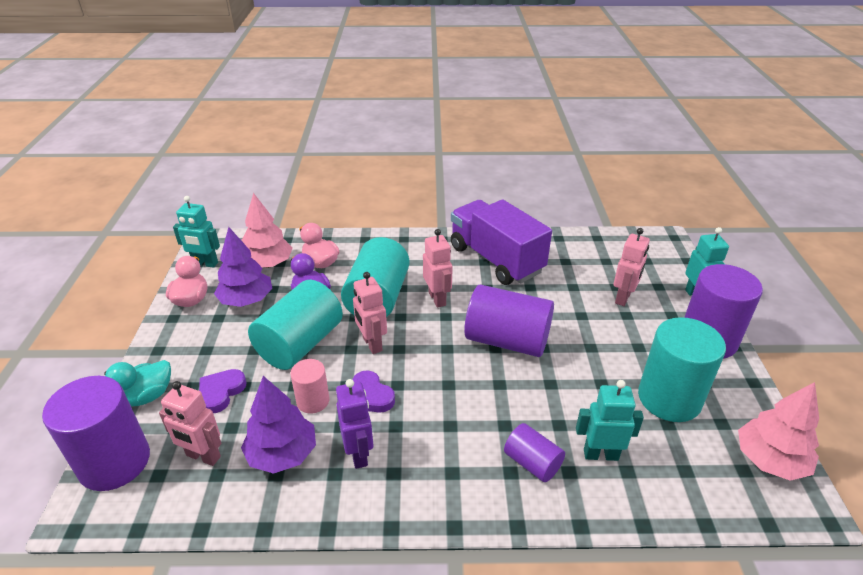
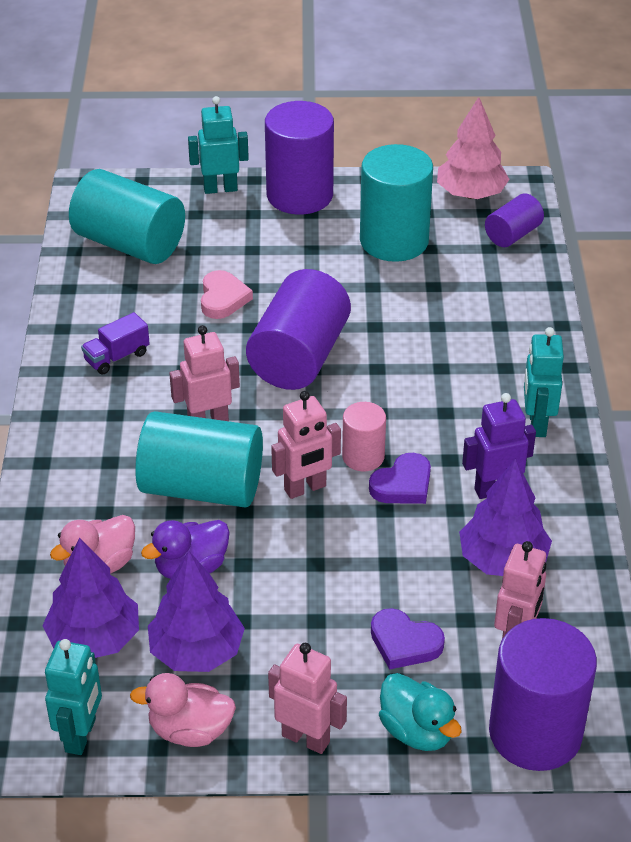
camera: 90 degrees left, 5 degrees up
(268, 264) = (94, 638): pink tree -> purple tree
(300, 344) = (304, 567): turquoise cylinder -> turquoise cylinder (130, 243)
(313, 401) = (415, 540): pink cylinder -> pink cylinder (363, 457)
(496, 259) = (117, 357): purple truck -> purple truck, size x0.40
(532, 463) = (492, 350): purple cylinder -> purple cylinder (512, 234)
(564, 302) = (223, 298): none -> pink heart
(600, 454) = (475, 300): turquoise robot -> turquoise robot (536, 424)
(623, 298) = (218, 247): pink robot -> pink robot (306, 738)

